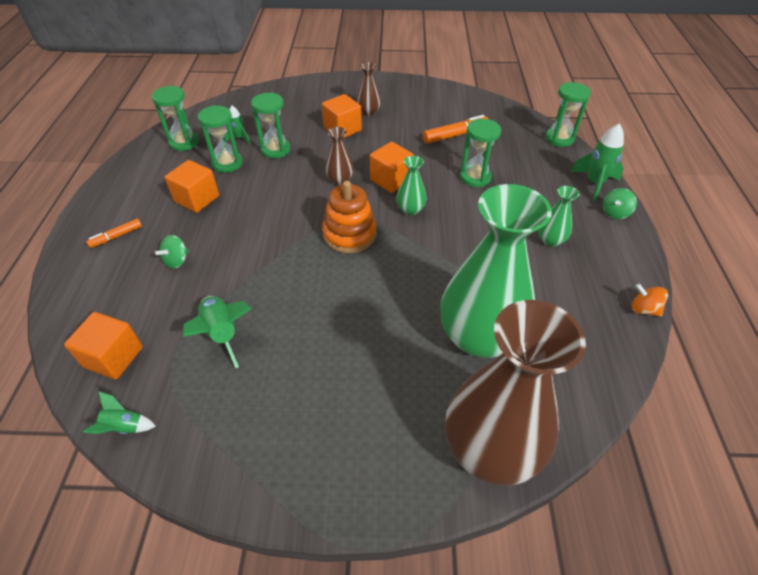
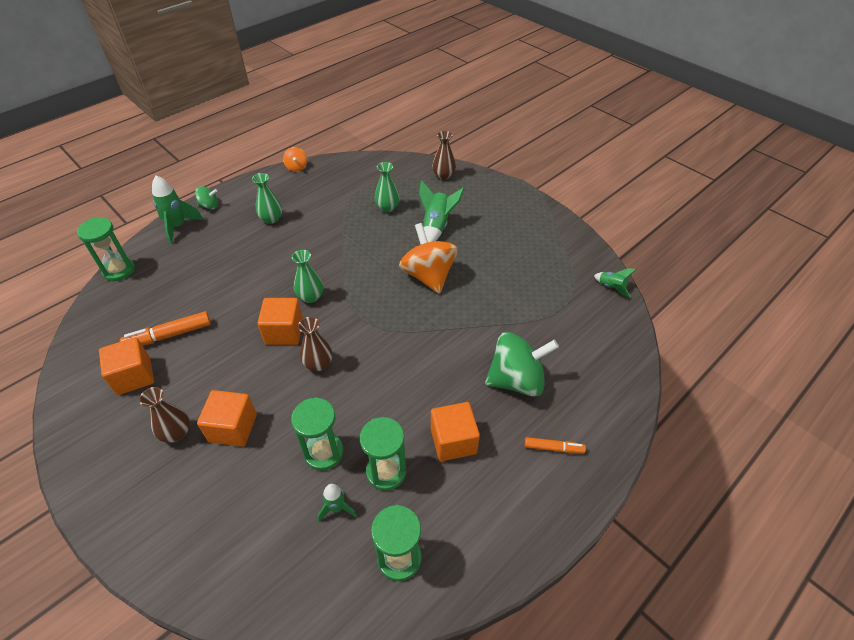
camera: 135 degrees left, 0 degrees up
(113, 357) = (601, 332): orange cube -> orange cube (134, 376)
(177, 261) = (516, 380): green spinning top -> green spinning top, size x2.11
(222, 334) = (523, 300): green rocket -> green rocket (436, 226)
(340, 293) = (428, 275): none -> orange spinning top
(349, 234) = (375, 309): orange stacking toy -> none
(455, 135) = (169, 335): orange marker -> orange marker turned 45 degrees counterclockwise
(475, 177) = (230, 287): green hourglass -> none
(479, 336) = (387, 208): green vase -> green vase, size x0.42
(491, 448) = (443, 176): brown vase -> brown vase, size x0.42

